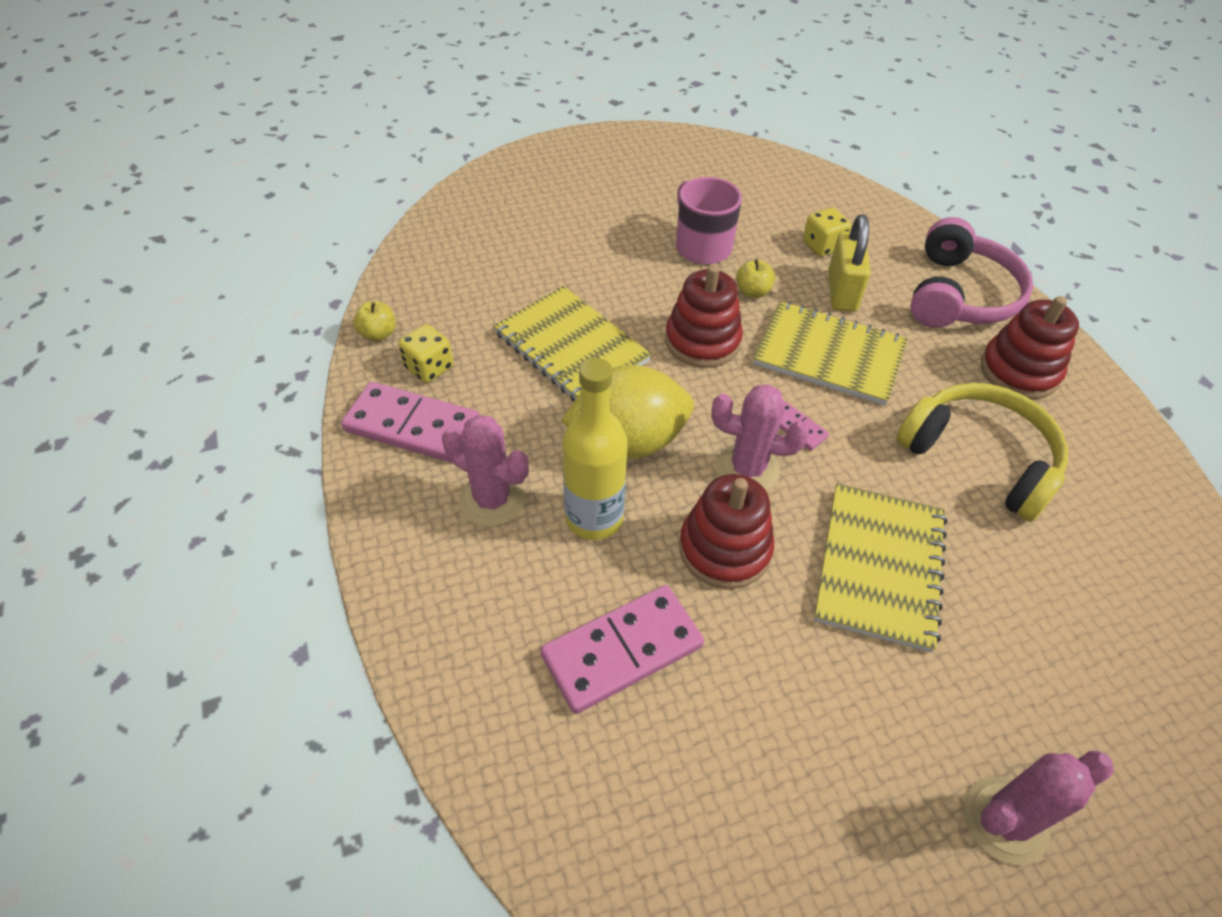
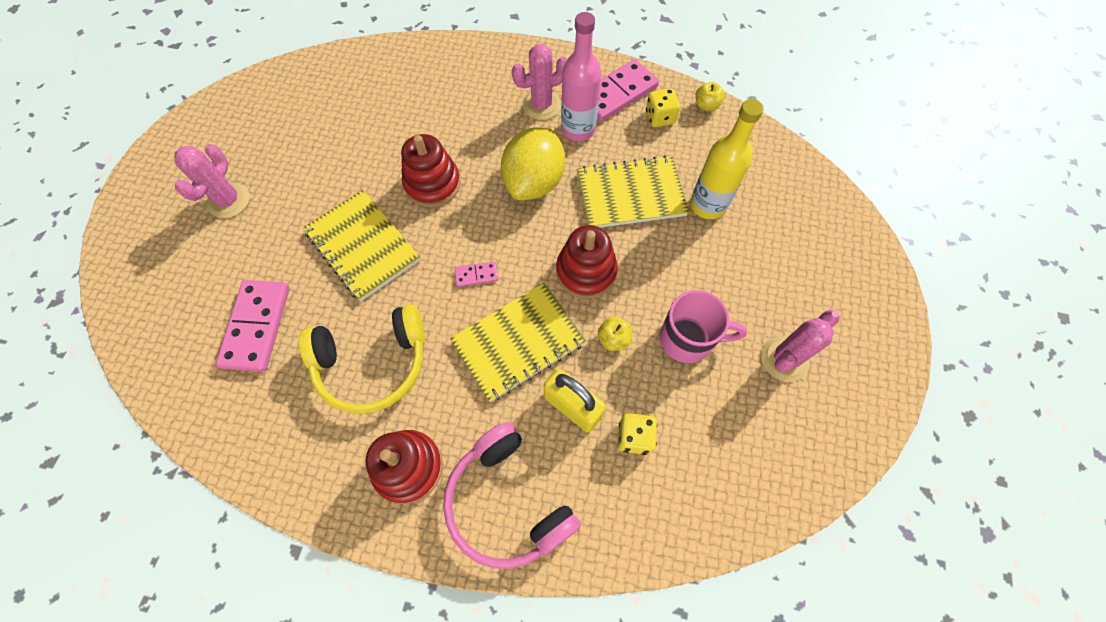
camera: 125 degrees right, 15 degrees up
(507, 438) = (578, 129): none -> pink bottle
(594, 518) = (496, 140): yellow bottle -> yellow bottle (708, 205)
(622, 650) = (420, 114): pink domino -> pink domino (257, 326)
(747, 469) = (470, 228): pink cactus -> pink cactus (784, 359)

